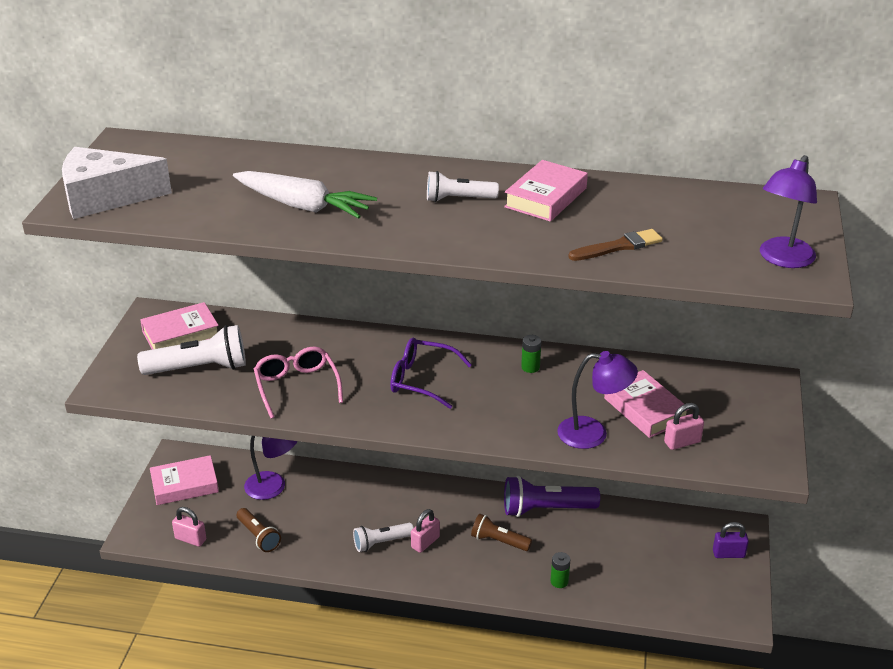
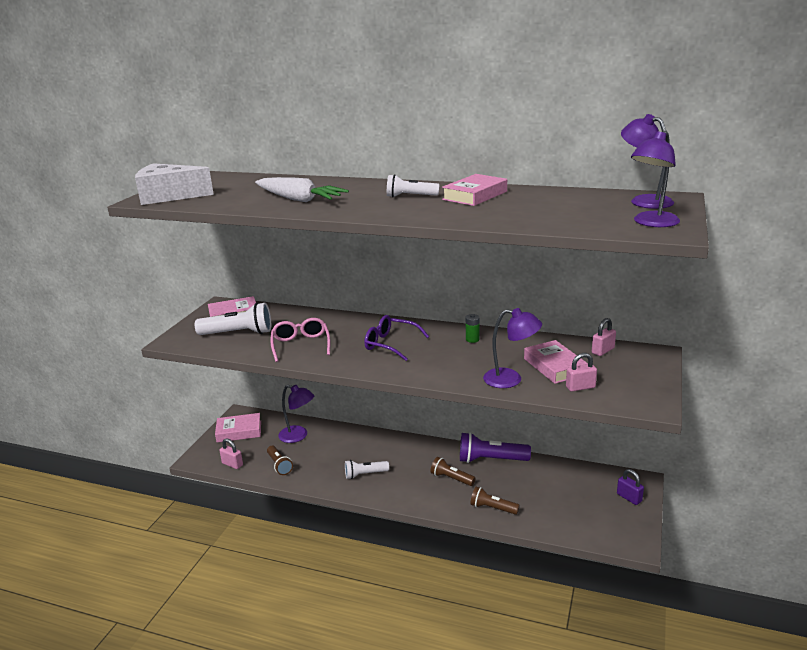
camera: 10 degrees right, 10 degrees down
(425, 542) = (397, 476): pink padlock -> pink padlock (603, 351)
(559, 581) = (492, 508): green battery -> brown flashlight
(618, 247) = (521, 217): brown brush -> none
(728, 554) = (629, 498): purple padlock -> purple padlock turned 45 degrees clockwise
(766, 210) = (644, 201): none -> purple lamp

